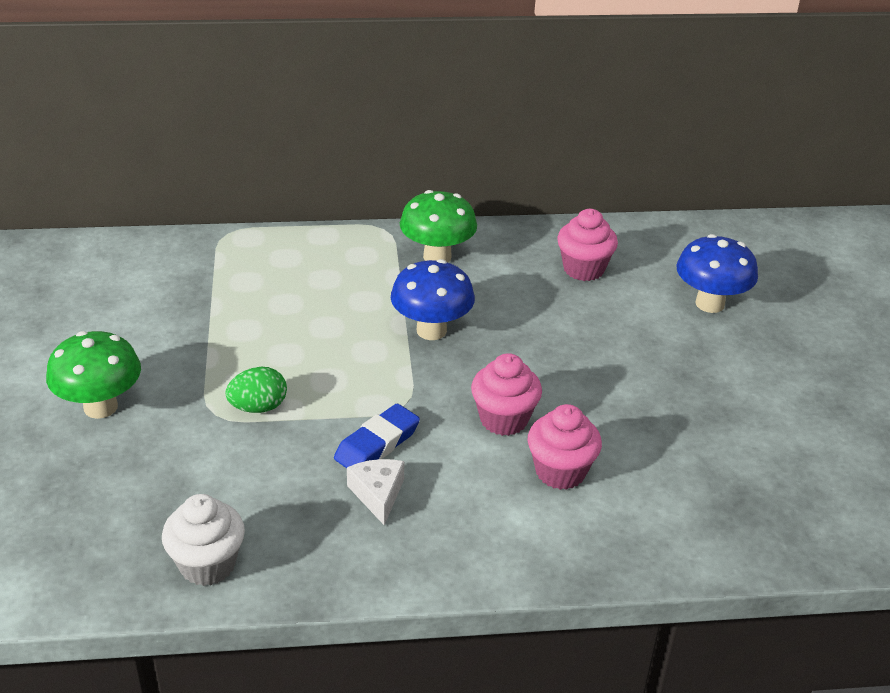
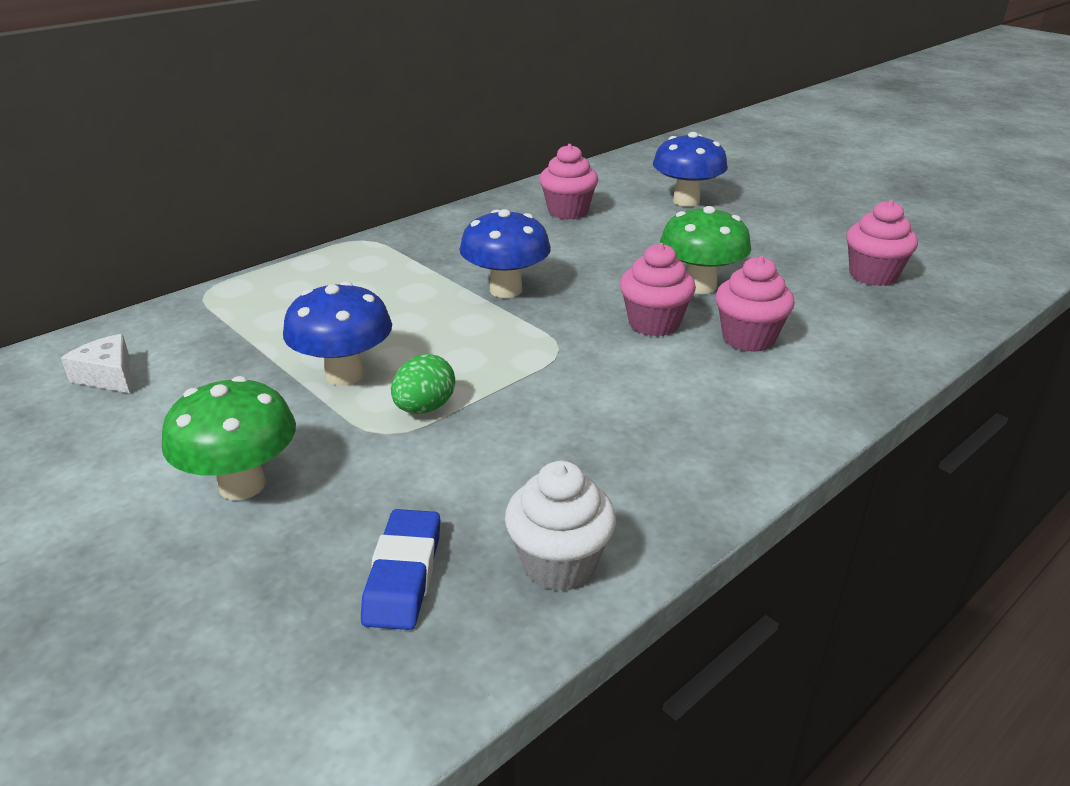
camera: 35 degrees left, 5 degrees down
(239, 353) = (344, 375): none -> blue mushroom
(377, 444) = (578, 386): blue eraser -> blue eraser (403, 575)
(378, 494) = (634, 421): white cheese -> white cheese (108, 375)
(437, 257) = (438, 242): green mushroom -> green mushroom (700, 286)
(768, 468) = (873, 275): none -> pink cupcake

